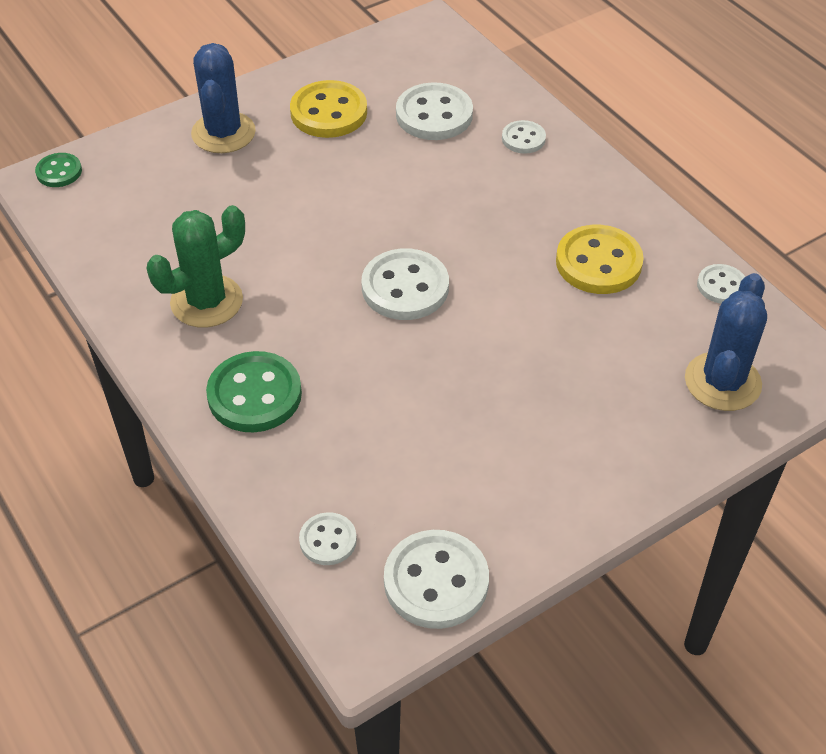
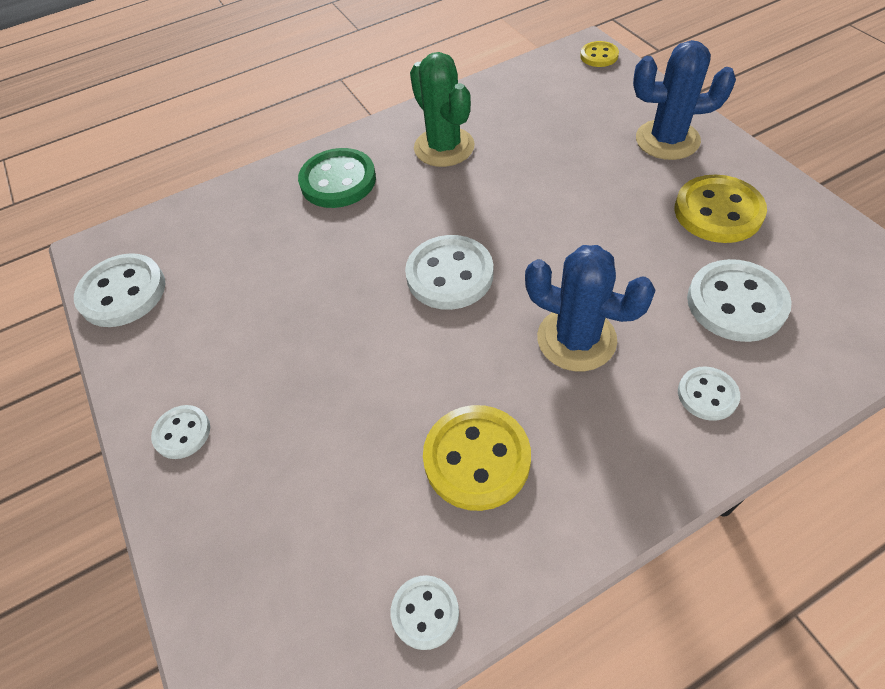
camera: 100 degrees right, 5 degrees up
(59, 172) = (599, 56): green button -> yellow button
(328, 540) = (186, 228): white button -> white button (182, 433)
(722, 382) = (263, 577): blue cactus -> blue cactus (576, 339)

